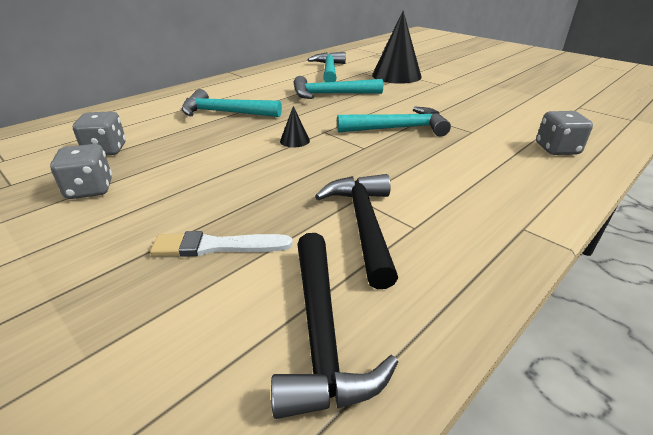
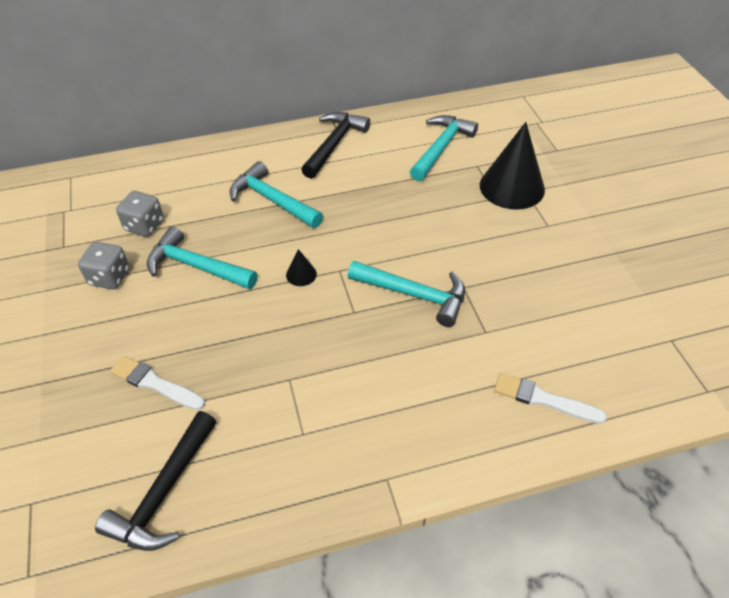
camera: 30 degrees right, 15 degrees up
(331, 94) = (400, 203): turquoise hammer -> turquoise hammer (196, 266)
(363, 224) = (268, 411): black hammer -> black hammer (334, 144)
(557, 149) = (544, 399): grey dice -> white brush

